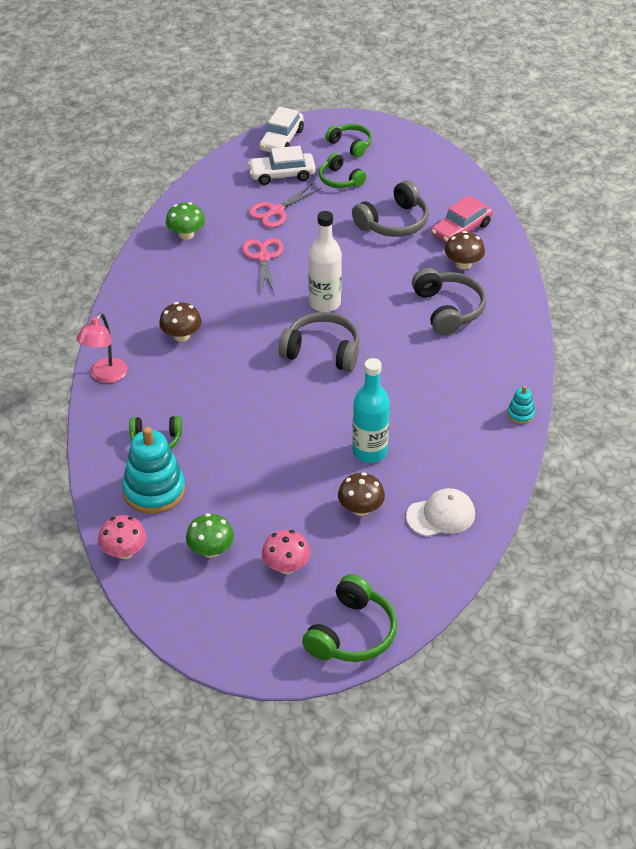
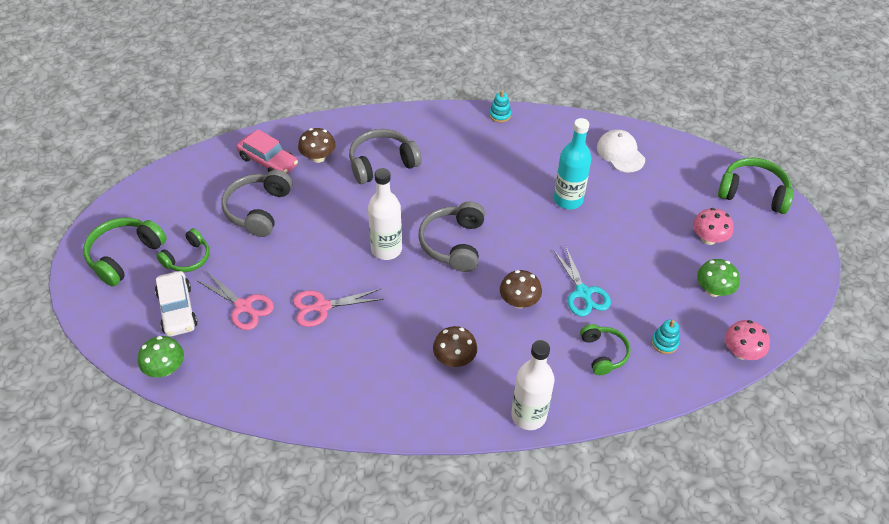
camera: 100 degrees left, 5 degrees up
(105, 376) = (528, 415): pink lamp -> white bottle
(154, 491) = (664, 343): turquoise stacking toy -> turquoise stacking toy, size x0.46
(186, 234) = (288, 383): green mushroom -> green mushroom (165, 368)
(234, 439) = (583, 293): none -> turquoise scissors
(281, 140) = (110, 319): white car -> none
(350, 145) = (125, 256): green headphones -> green headphones, size x1.55
(360, 509) = (631, 199): brown mushroom -> brown mushroom (519, 301)
(393, 222) = (259, 210): grey headphones -> grey headphones turned 120 degrees counterclockwise

